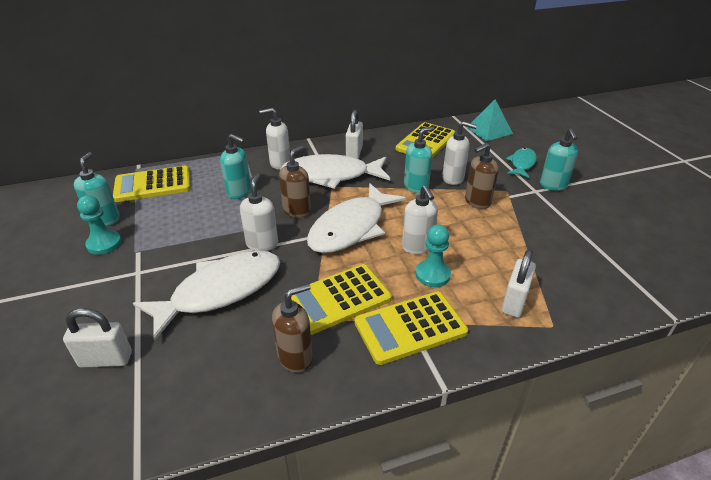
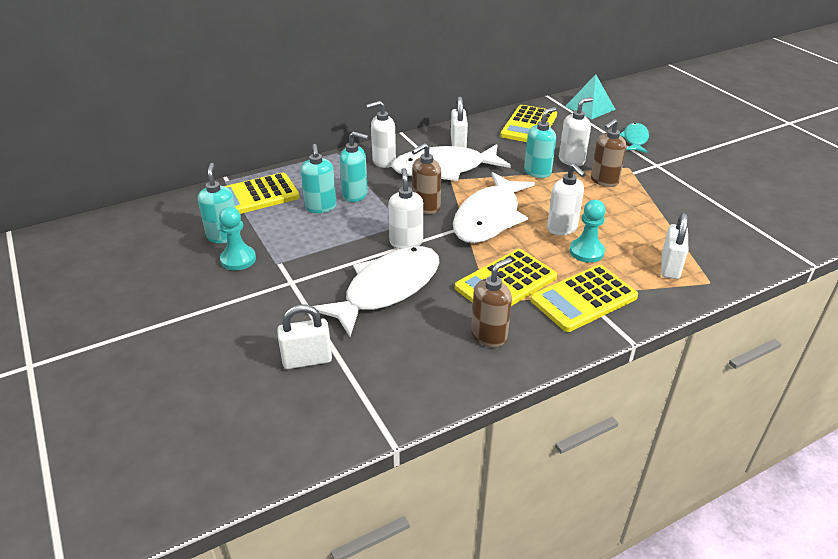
camera: 10 degrees left, 0 degrees up
(297, 211) = (426, 207): brown soap dispenser -> brown soap dispenser turned 150 degrees counterclockwise
(453, 178) = (571, 160): white soap dispenser -> white soap dispenser turned 45 degrees counterclockwise
(553, 185) = (672, 158): turquoise soap dispenser -> turquoise soap dispenser (320, 207)

